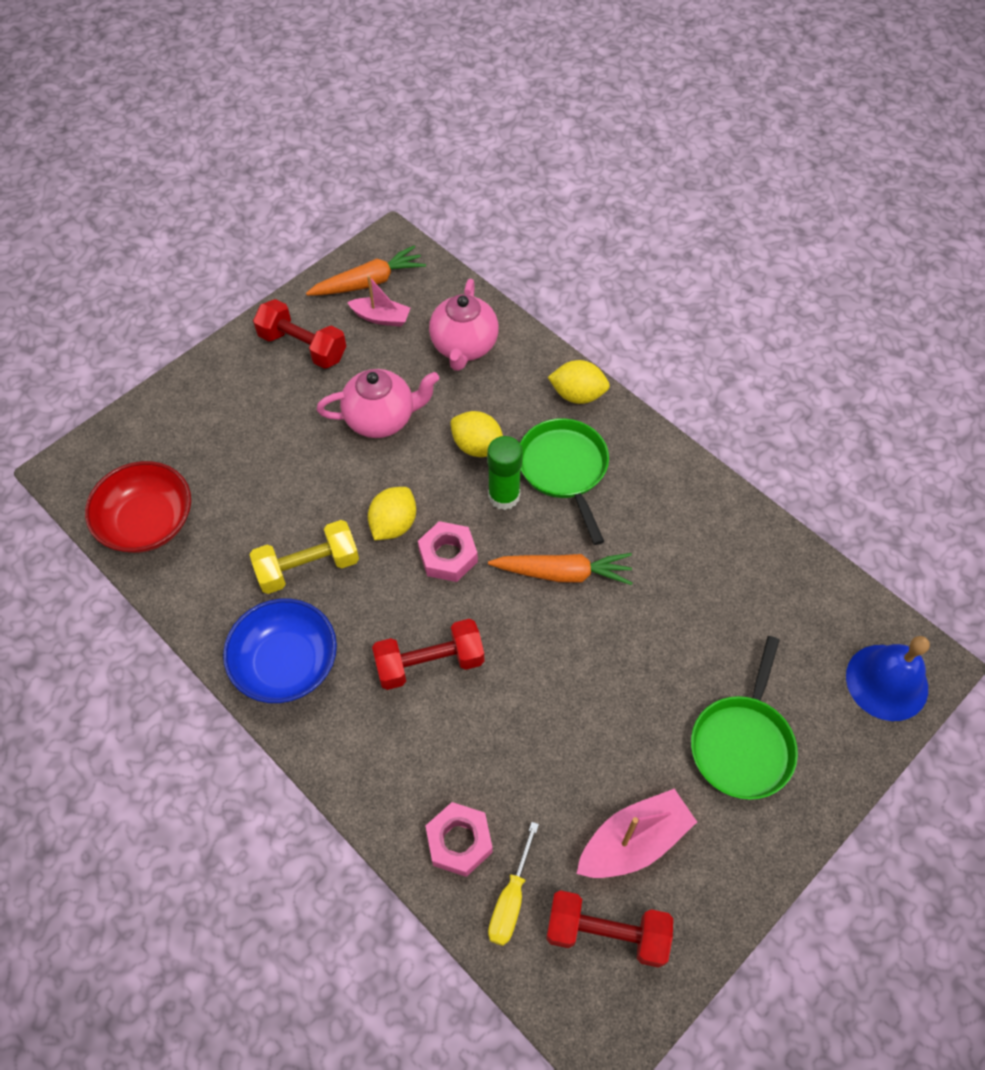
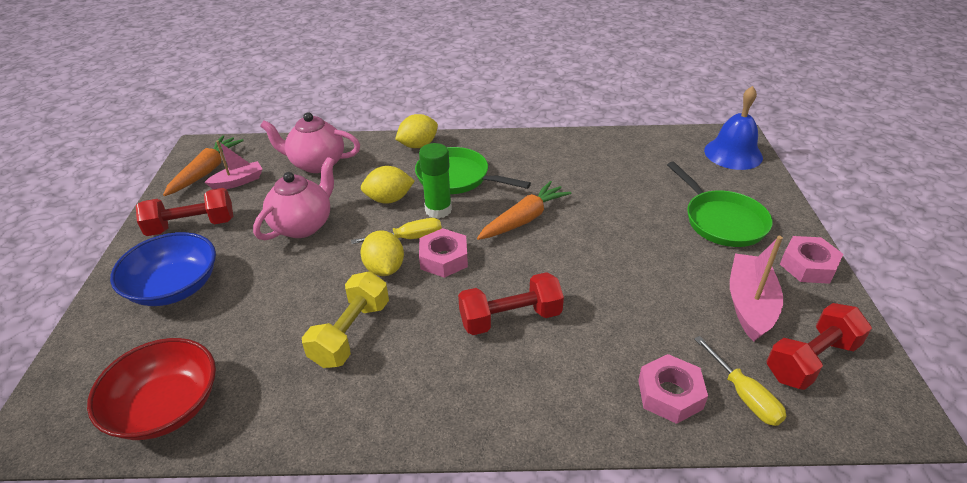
camera: 45 degrees left, 20 degrees down
(286, 663) = (408, 400): blue bowl -> blue bowl (174, 287)
(429, 663) = (510, 318): red dumbbell -> red dumbbell turned 45 degrees clockwise
(446, 508) = (409, 238): none -> yellow screwdriver
(464, 346) = (317, 164): pink teapot -> pink teapot turned 135 degrees clockwise
(748, 864) = (808, 266): none -> pink nut

